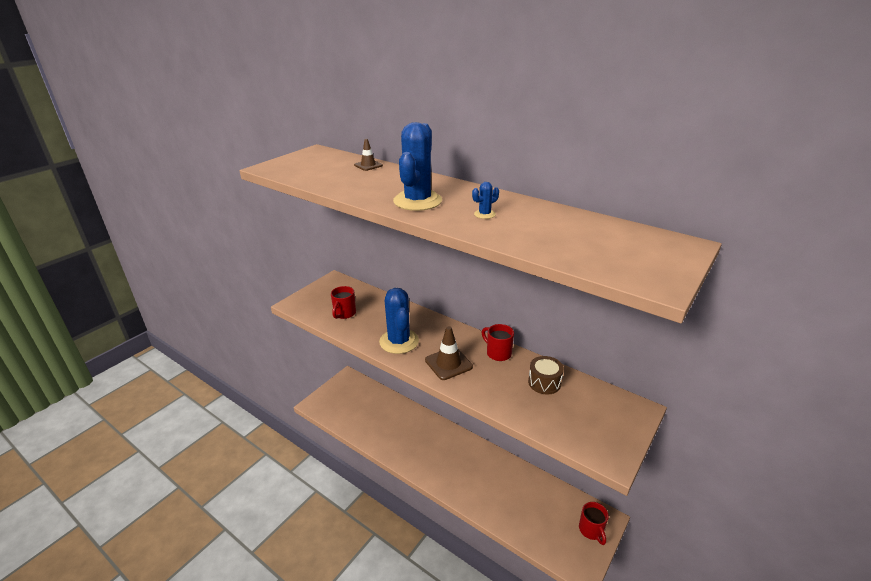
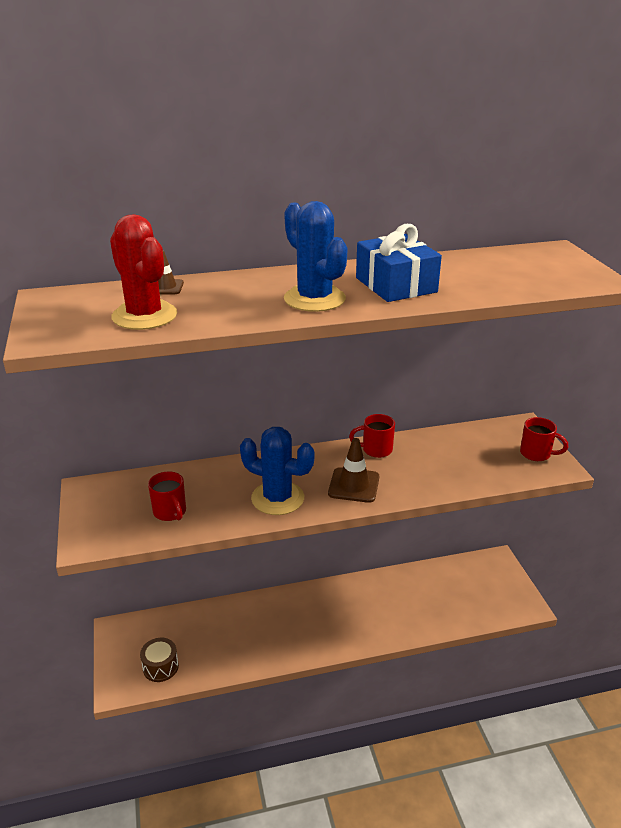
camera: 50 degrees left, 0 degrees up
(325, 174) = (144, 316): none -> red cactus
(484, 214) = (396, 285): blue cactus -> blue gift
(544, 382) = (444, 448): brown drum -> brown drum (160, 667)
(591, 530) = (500, 575): red mug -> red mug (536, 454)

